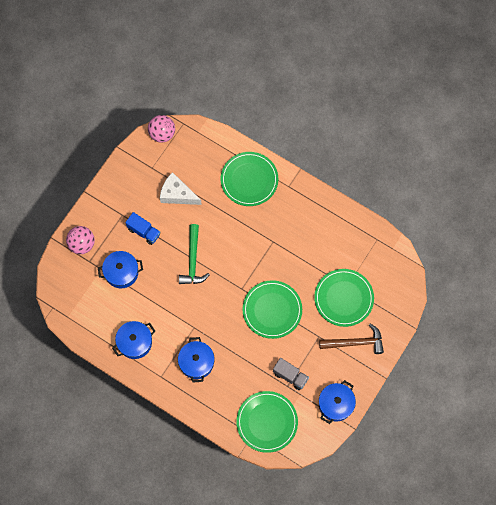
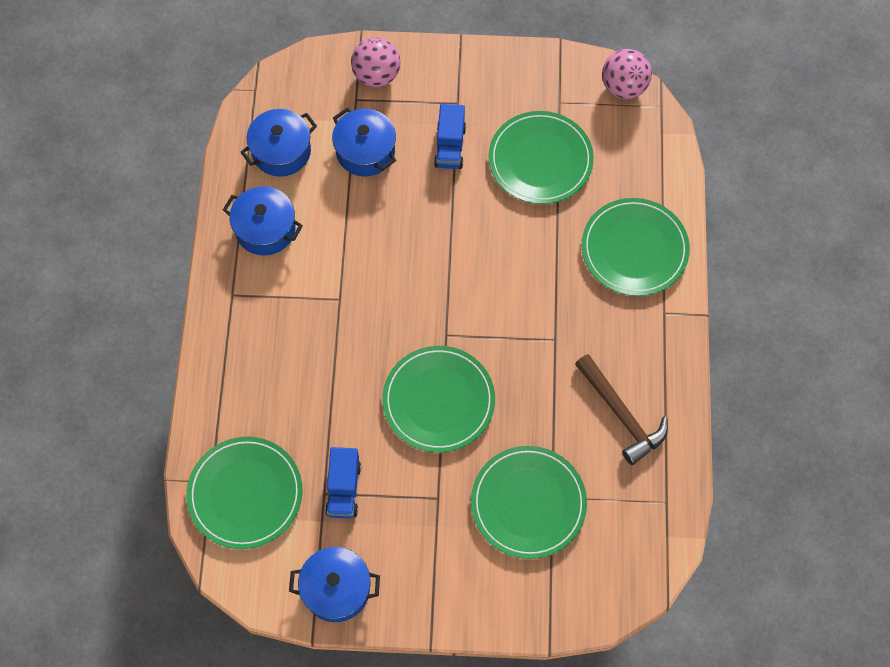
camera: 60 degrees right, 5 degrees down
(177, 194) = (540, 160): white cheese -> green plate
(193, 260) = (448, 239): green hammer -> none
(196, 362) = (284, 334): blue pot -> blue pot (281, 151)
(290, 376) = (344, 489): grey truck -> blue truck
(355, 342) = (462, 564): brown hammer -> brown hammer (621, 414)

